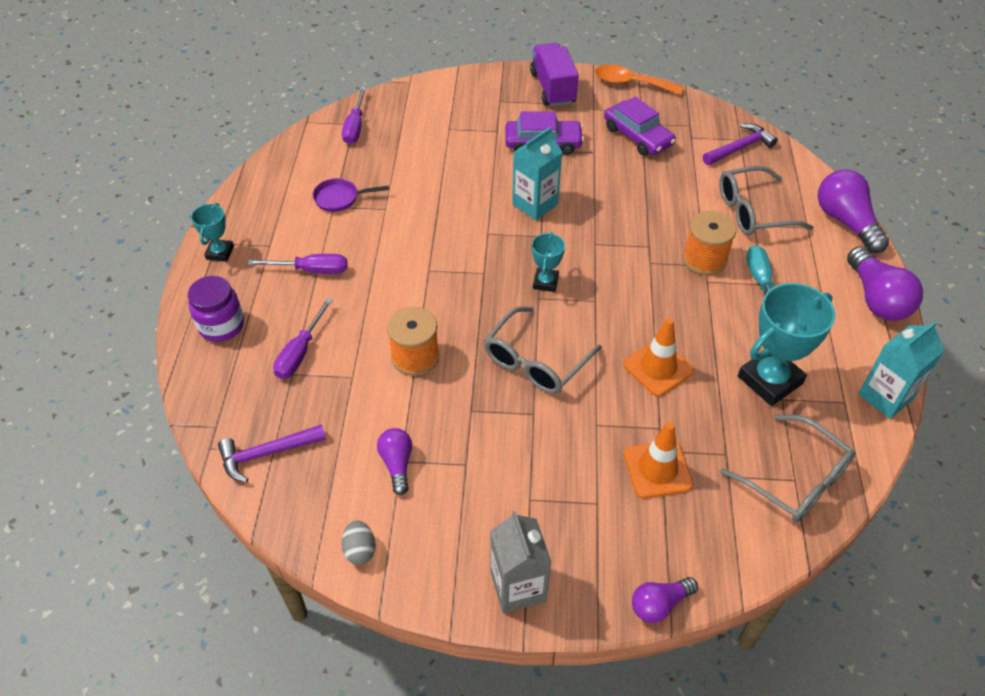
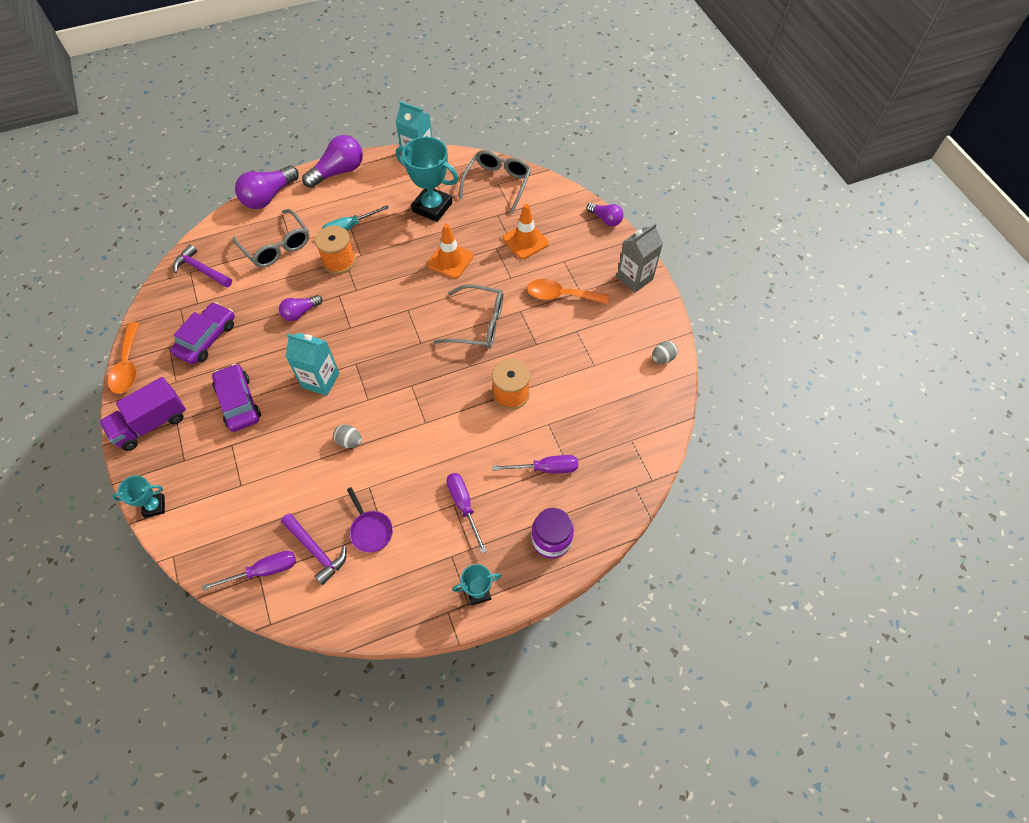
camera: 115 degrees left, 10 degrees up
(267, 454) = (635, 442): purple hammer -> purple hammer (316, 550)
(397, 464) = (597, 366): purple light bulb -> purple light bulb (300, 312)
(445, 207) = (349, 441): none -> grey egg
(535, 472) = (561, 295): none -> orange spoon
(545, 282) = (403, 343): turquoise trophy -> turquoise trophy (154, 506)

